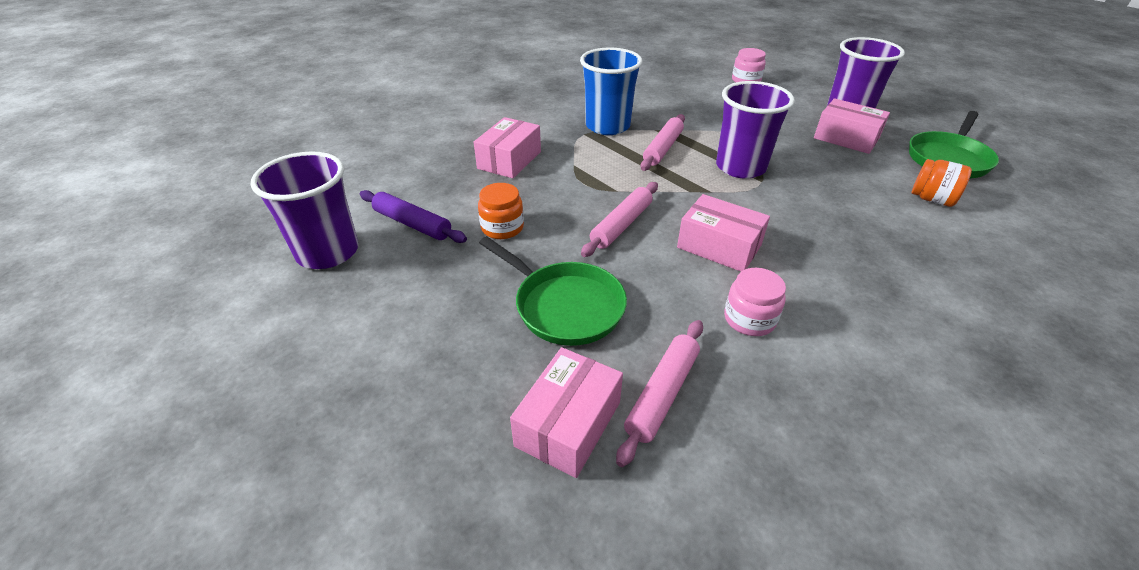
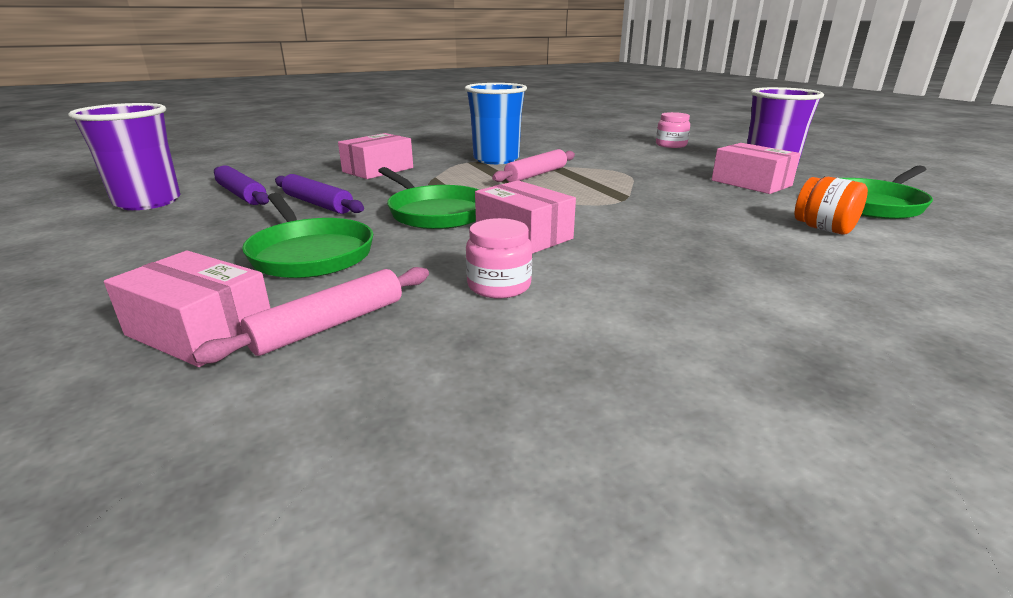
camera: 15 degrees right, 15 degrees down
(502, 228) = (318, 204): orange jar -> purple rolling pin
(568, 424) = (200, 331): pink box -> pink box turned 75 degrees clockwise
(621, 225) = (435, 212): pink rolling pin -> green pan
(740, 167) = (607, 191): purple cup -> none

